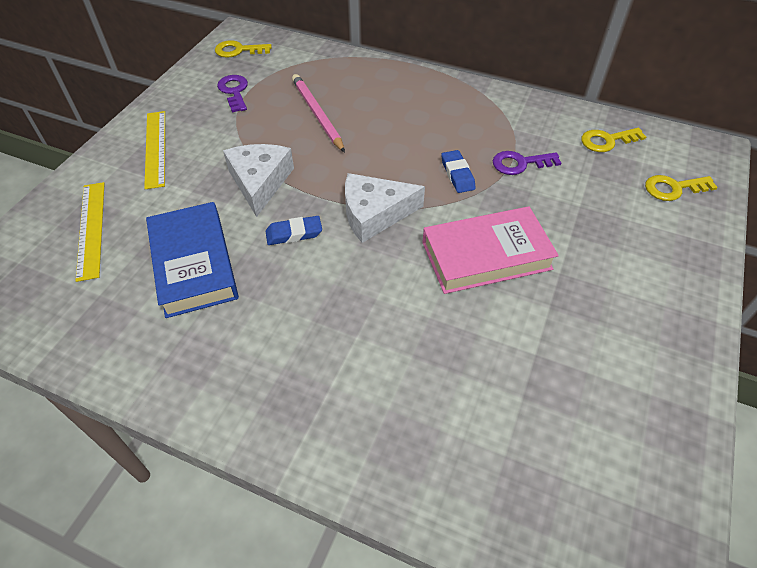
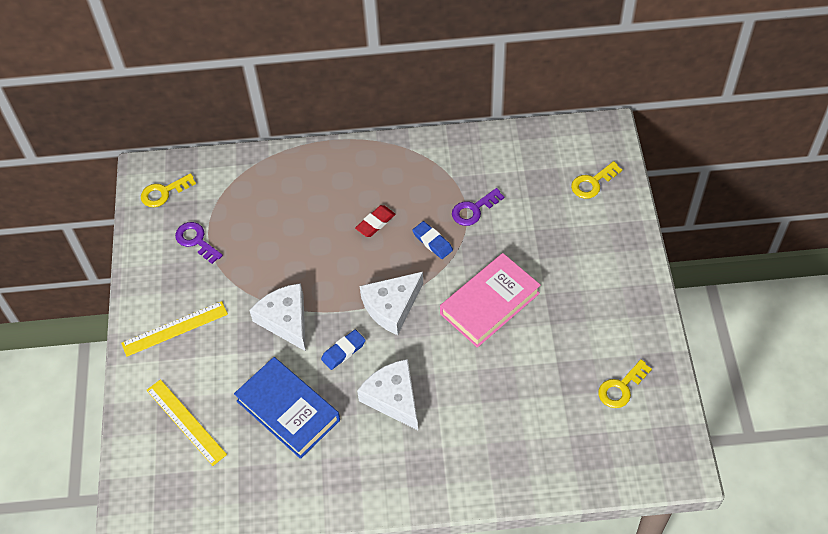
camera: 25 degrees left, 5 degrees up
(155, 148) = (175, 329): yellow ruler -> yellow ruler turned 75 degrees counterclockwise
(312, 303) = (393, 397): none -> white cheese
(317, 114) = (285, 233): pink pencil -> none
(409, 137) = (375, 223): none -> red eraser
(607, 141) = (528, 157): yellow key -> yellow key (621, 388)

